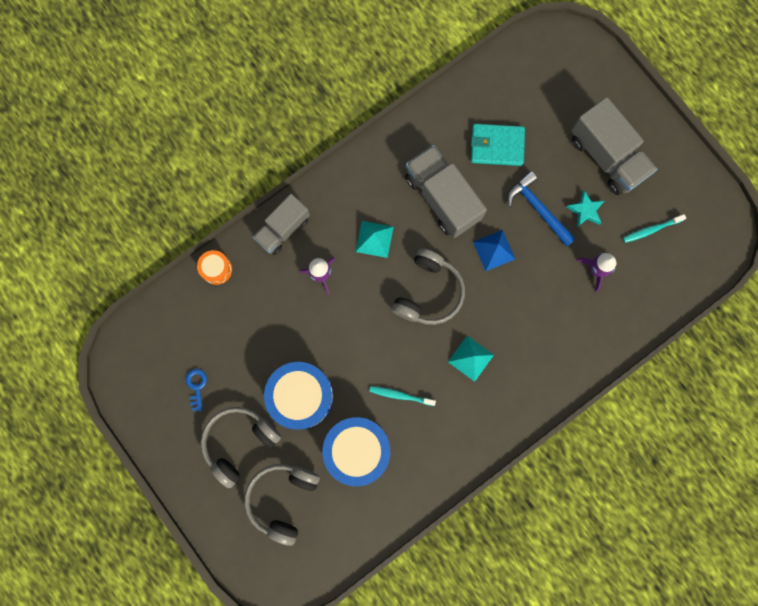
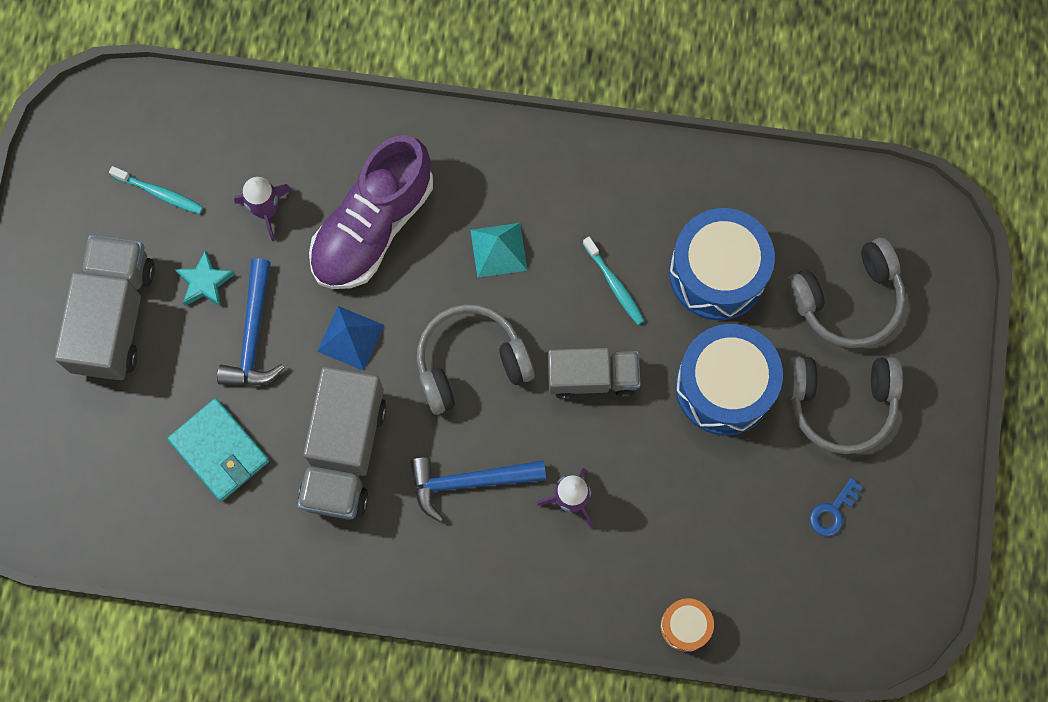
camera: 135 degrees left, 5 degrees down
(283, 229) = (562, 597): grey truck -> grey truck (592, 377)
(374, 239) = (469, 481): turquoise pyramid -> blue hammer
(539, 311) = (373, 226): none -> purple shoe

